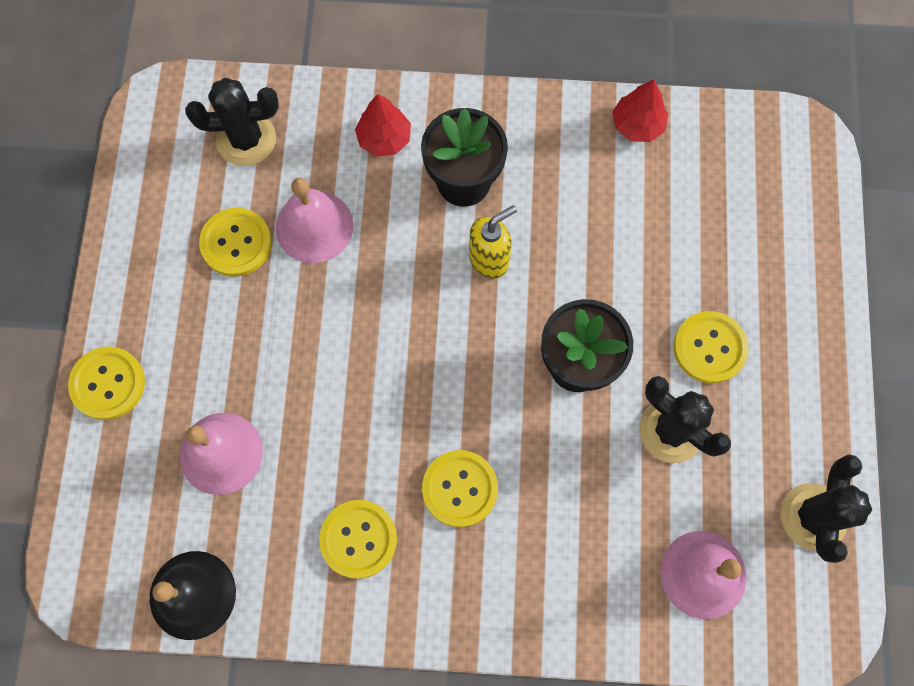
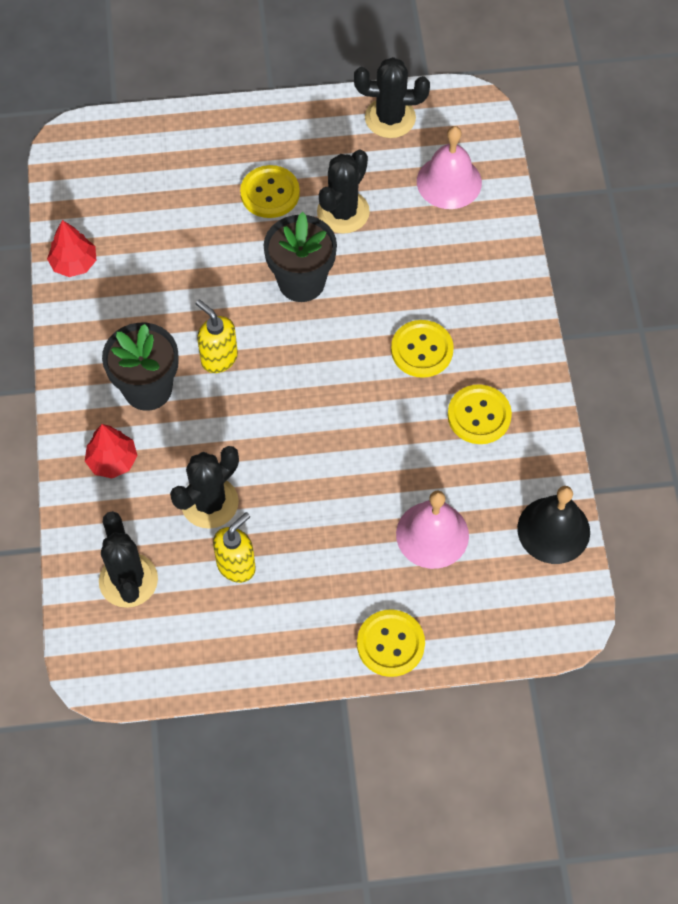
camera: 100 degrees left, 10 degrees down
(236, 243) = (236, 565): yellow button -> yellow soap dispenser
(314, 226) = (209, 502): pink bell -> black cactus

